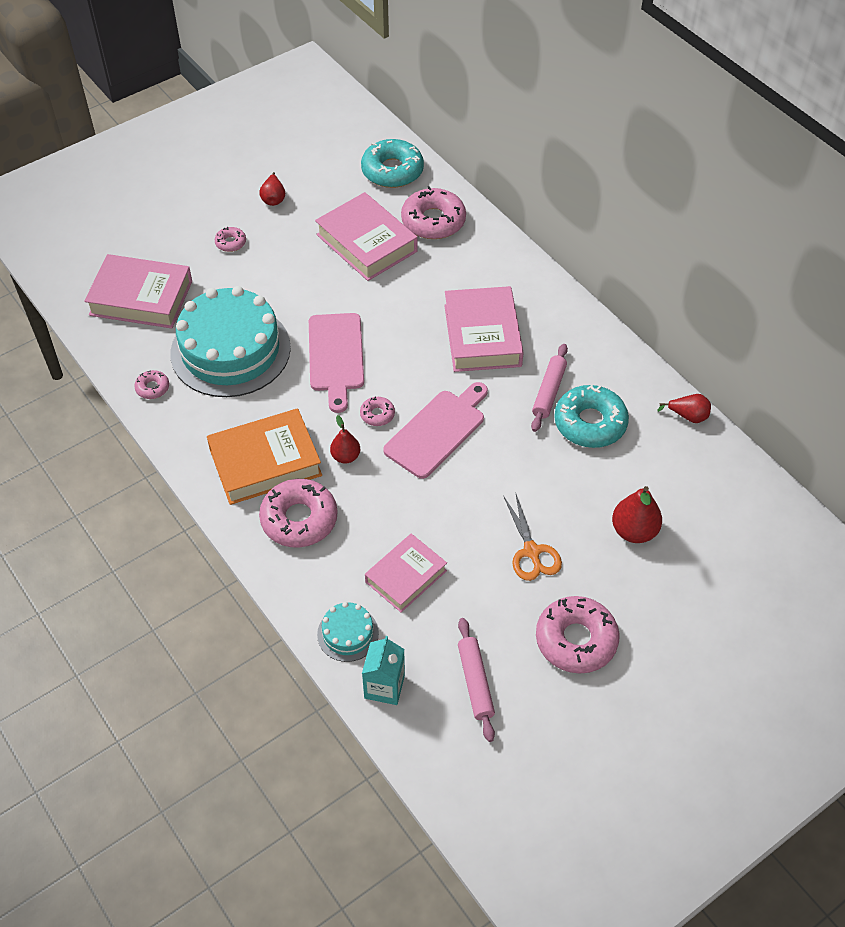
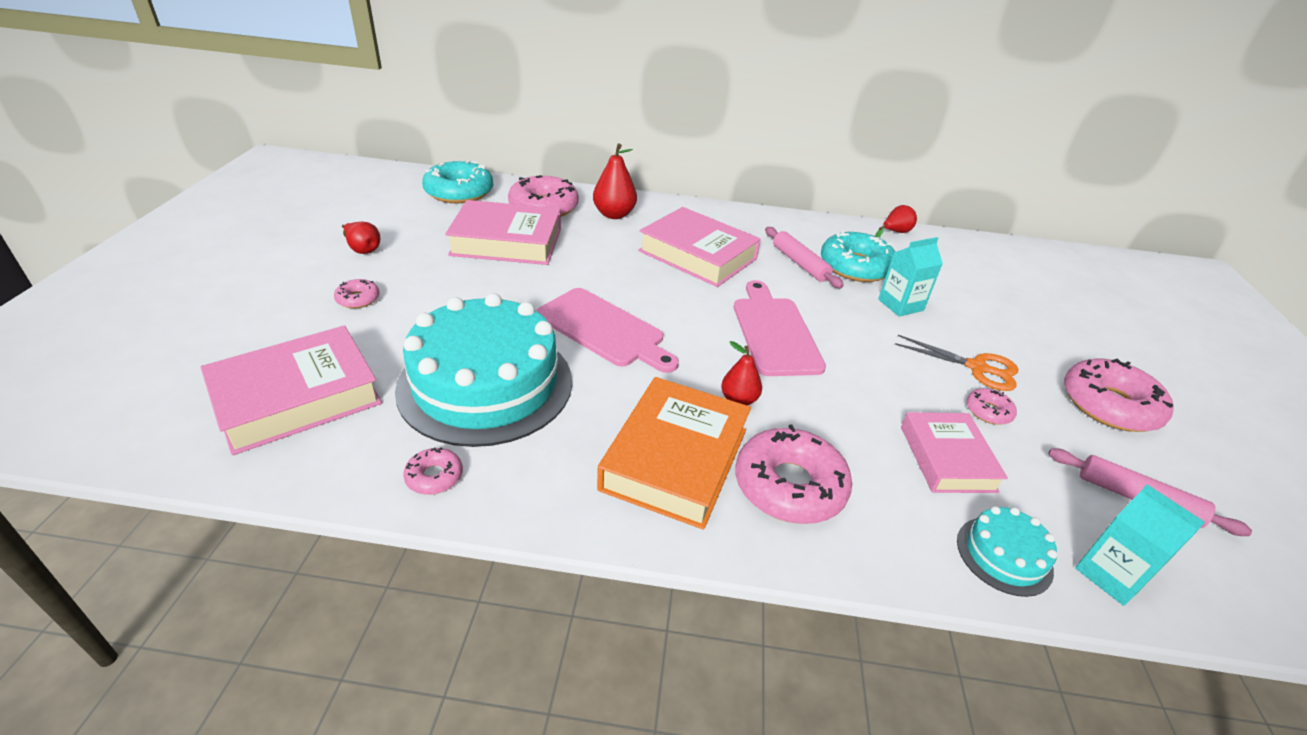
camera: 50 degrees left, 15 degrees down
(377, 414) = (710, 350): pink donut -> pink donut (988, 411)
(565, 475) = (900, 305): none -> turquoise carton
(634, 531) = (995, 311): red pear -> red pear (614, 214)

